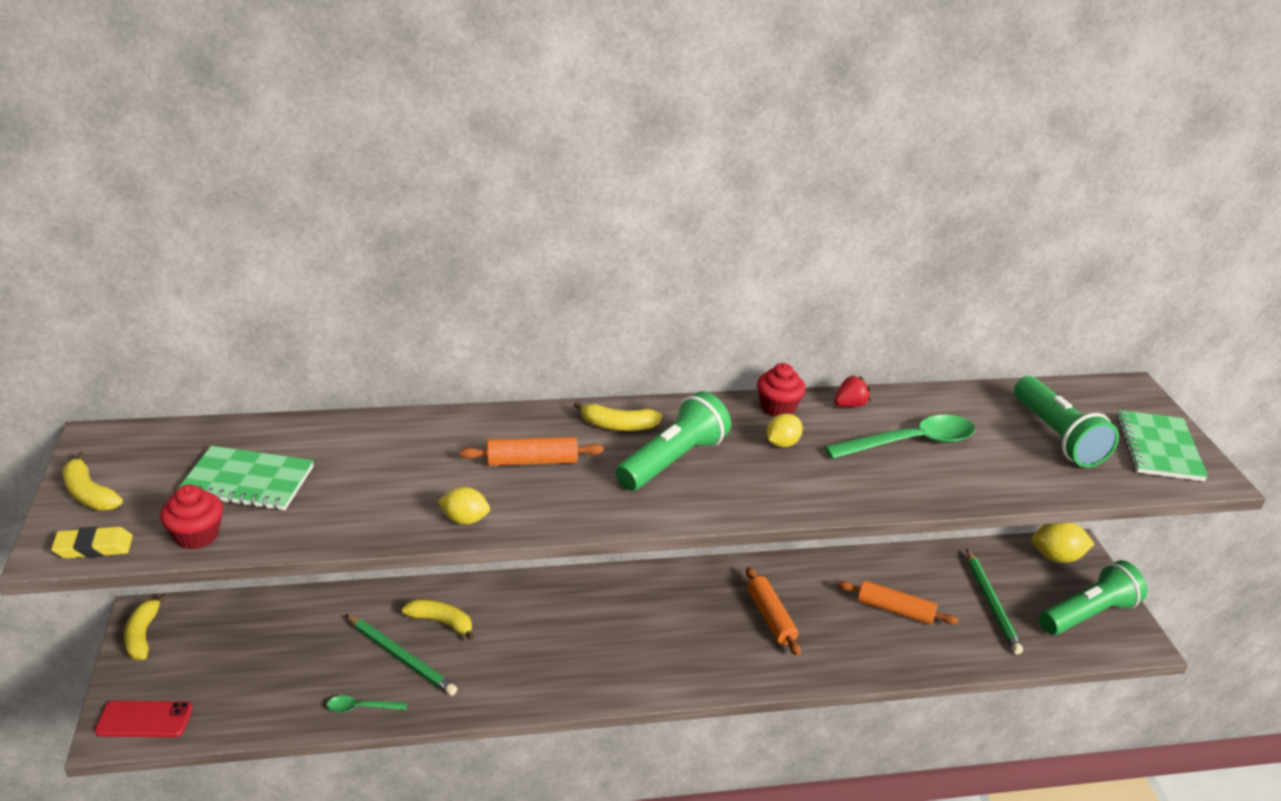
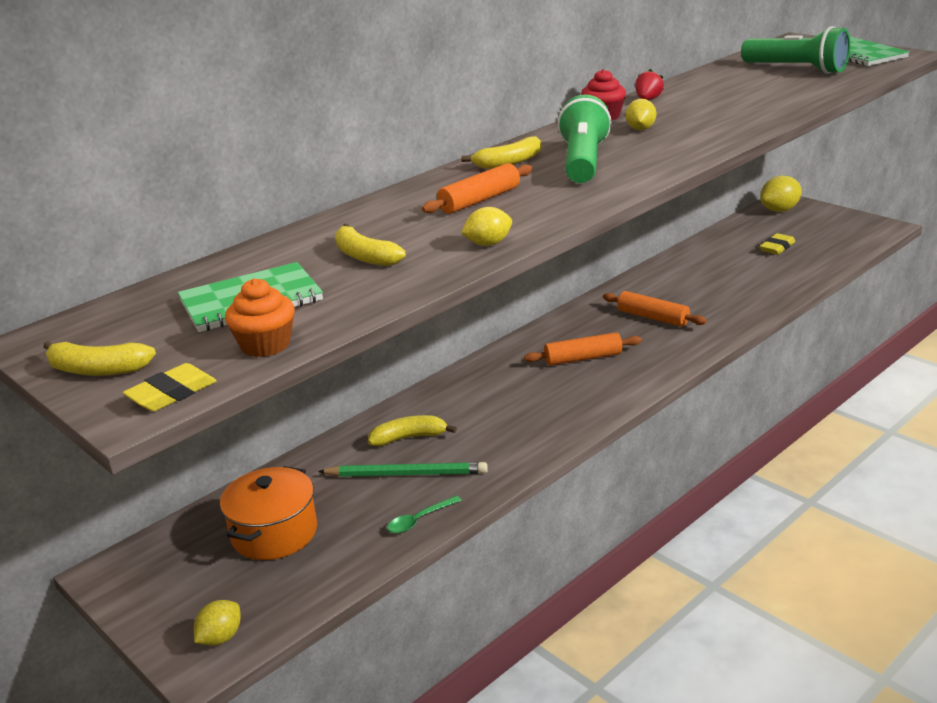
camera: 30 degrees left, 5 degrees down
(143, 635) = (127, 586): yellow banana -> yellow banana (365, 256)
(144, 720) = (220, 637): red phone -> yellow lemon
(196, 535) = (266, 345): red cupcake -> orange cupcake
(265, 651) = (274, 533): none -> orange pot
(895, 610) = (725, 277): orange rolling pin -> orange rolling pin (583, 358)
(910, 443) = (719, 100): green spoon -> none
(991, 603) = (777, 247): green pencil -> yellow eraser
(1088, 614) = (837, 227): green flashlight -> none

